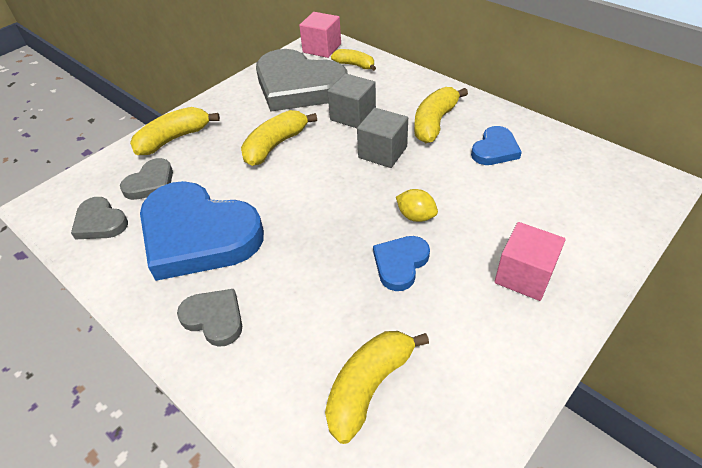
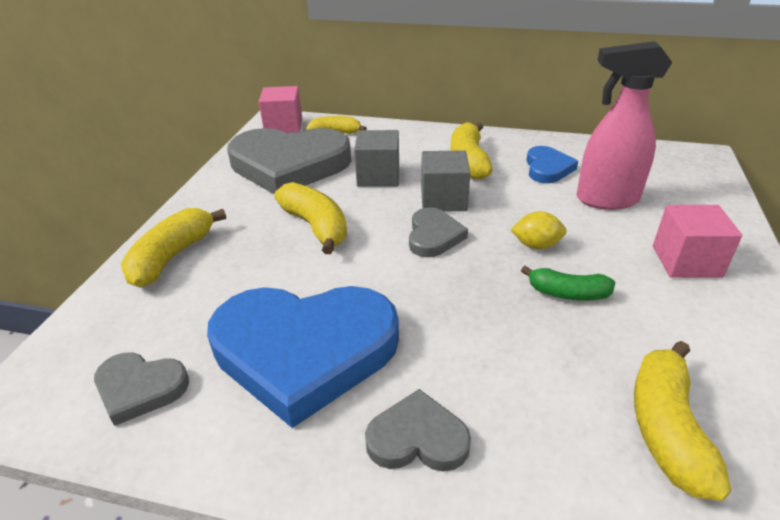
camera: 30 degrees left, 10 degrees down
(151, 183) = (181, 315): grey heart -> grey heart (434, 236)
(275, 145) = (316, 227): yellow banana -> yellow banana turned 135 degrees clockwise
(400, 264) = (567, 293): blue heart -> green banana
(515, 196) = (606, 200): none -> pink spray bottle

